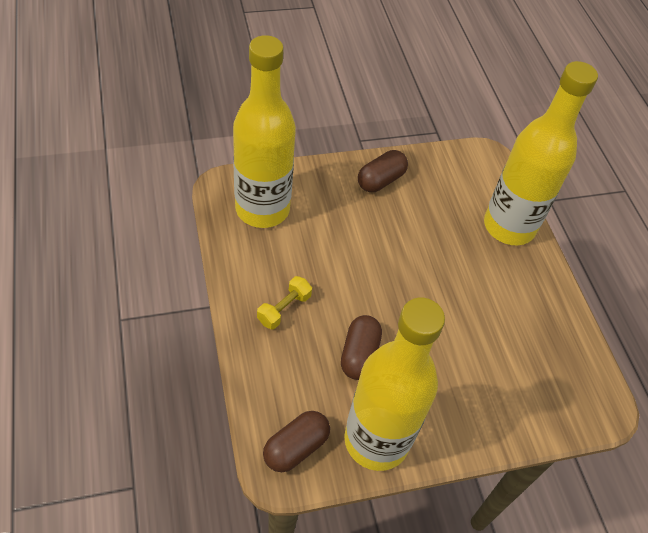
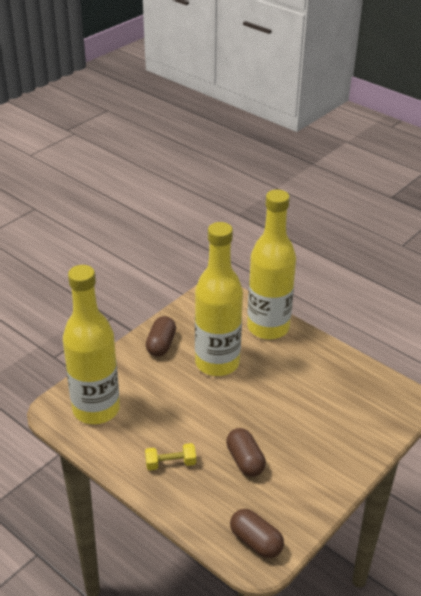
camera: 30 degrees left, 15 degrees down
(284, 309) = (170, 463): yellow dumbbell -> yellow dumbbell turned 75 degrees clockwise
(296, 447) = (256, 541): brown capsule -> brown capsule turned 60 degrees counterclockwise
(376, 440) = (301, 504): yellow bottle -> yellow bottle (217, 363)

